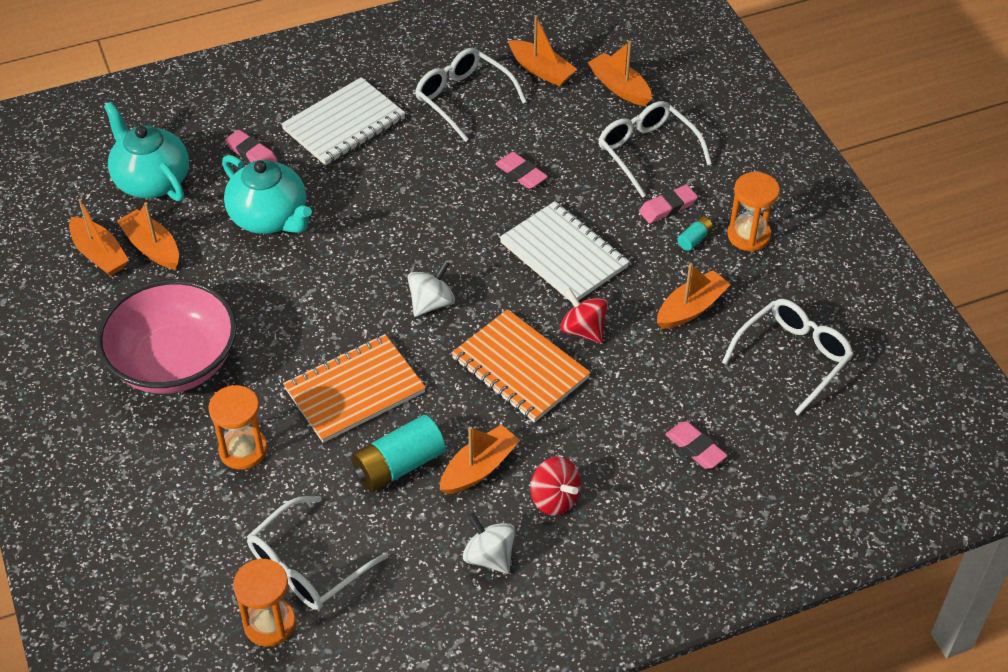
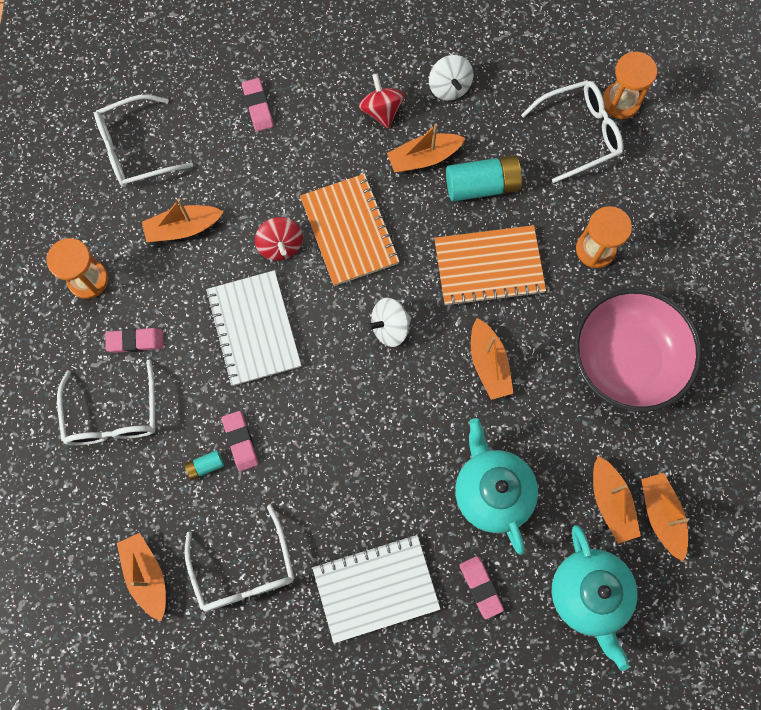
camera: 155 degrees left, 25 degrees up
(620, 87) = (86, 513): orange boat -> orange boat (488, 364)
(694, 239) = (135, 296): turquoise battery -> turquoise battery (205, 466)

